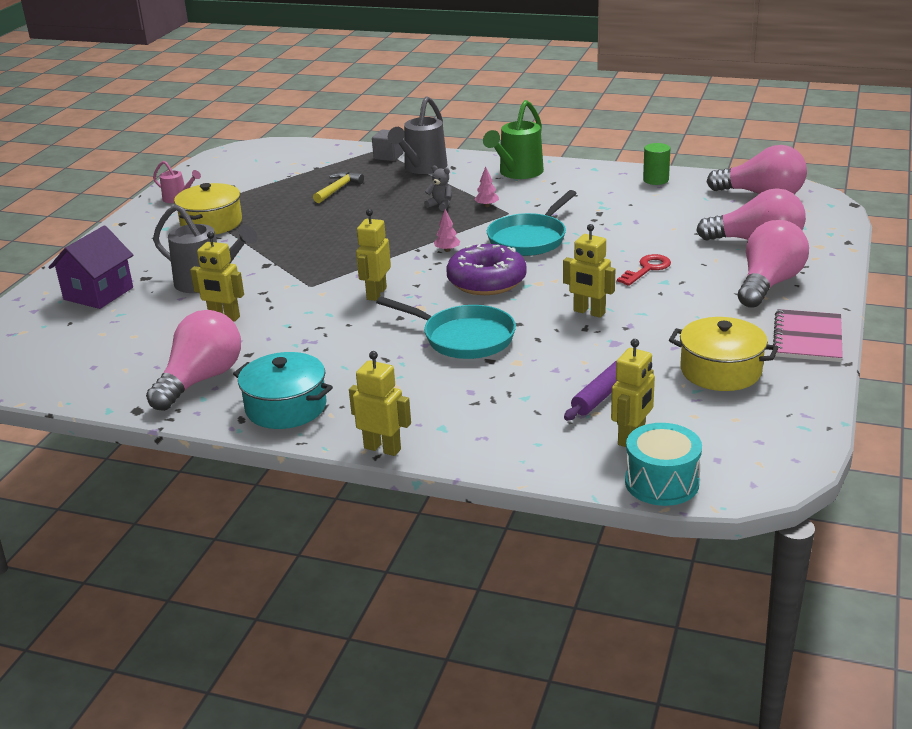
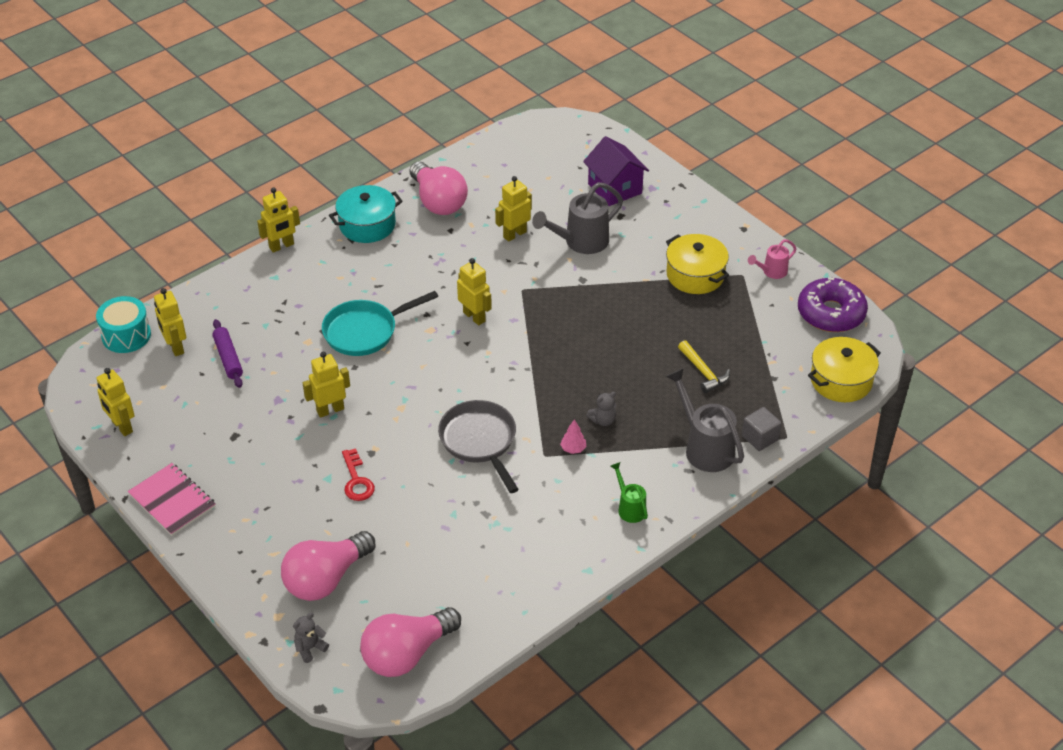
camera: 120 degrees right, 15 degrees up
(447, 250) = (508, 384): pink tree -> none
(486, 281) = (433, 381): purple donut -> purple donut (831, 313)
(517, 173) = (629, 508): green watering can -> green watering can, size x0.55
(529, 239) = (480, 441): turquoise pan -> grey pan
(655, 180) = (517, 598): green cylinder -> none
(720, 371) = (189, 429): yellow pot -> yellow pot (841, 380)
(768, 284) = (259, 535): pink light bulb -> none
(780, 411) = (122, 427): none -> yellow robot
(820, 225) = (310, 648): none -> grey teddy bear

